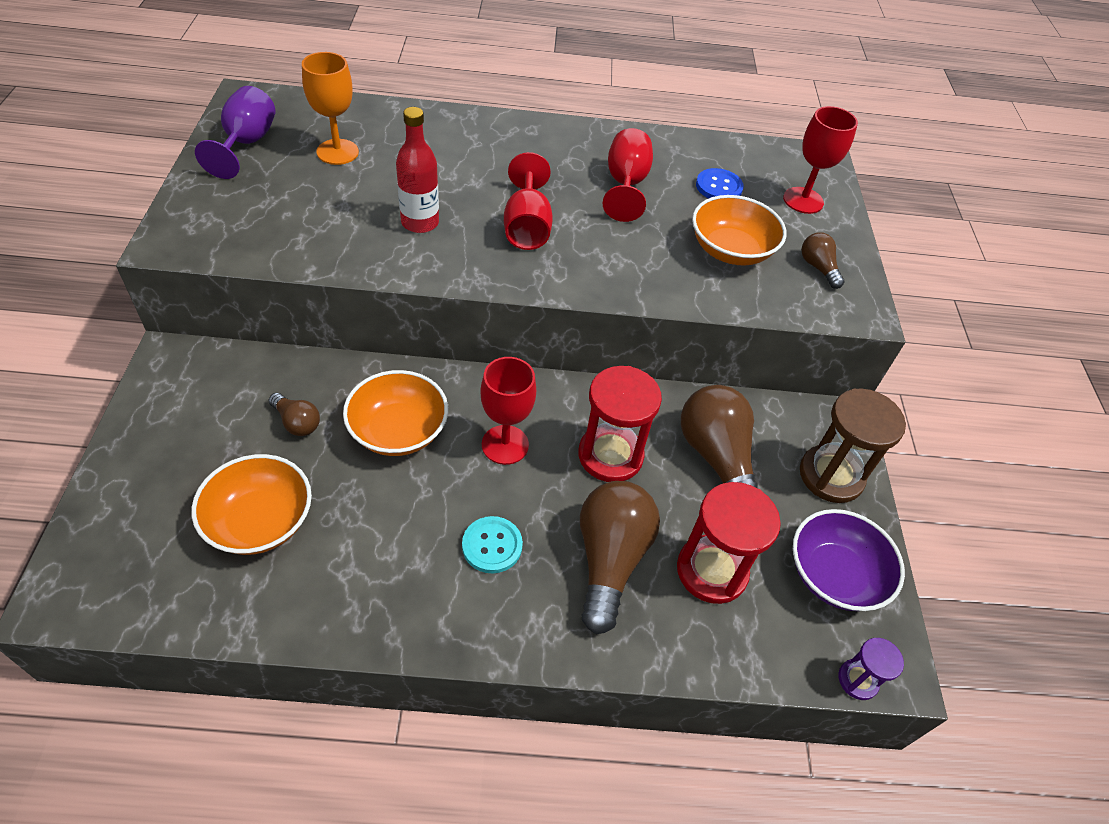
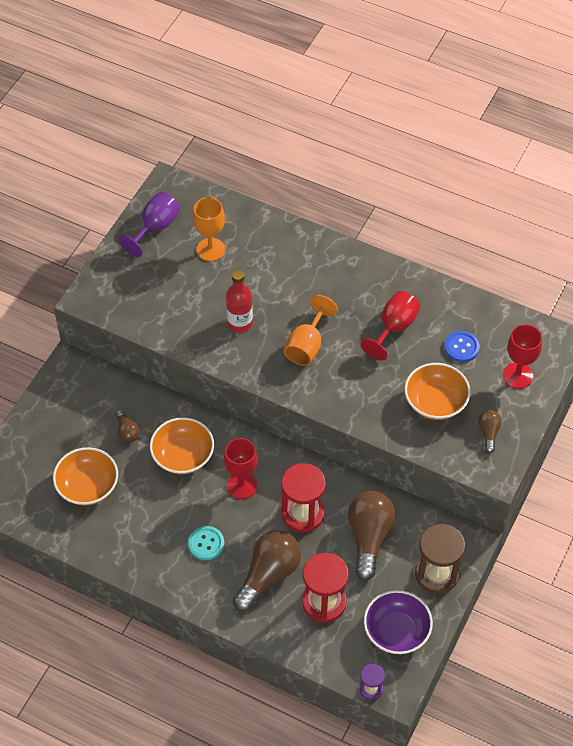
camera: 30 degrees right, 5 degrees up
(526, 227) = (307, 345): red goblet -> orange goblet

